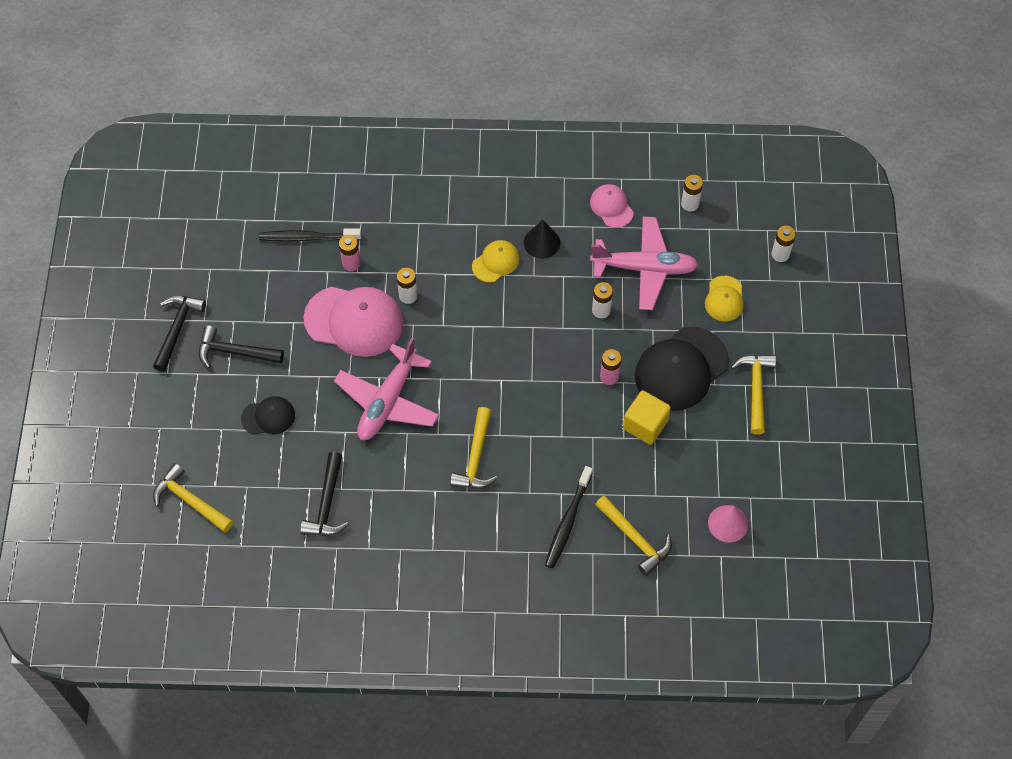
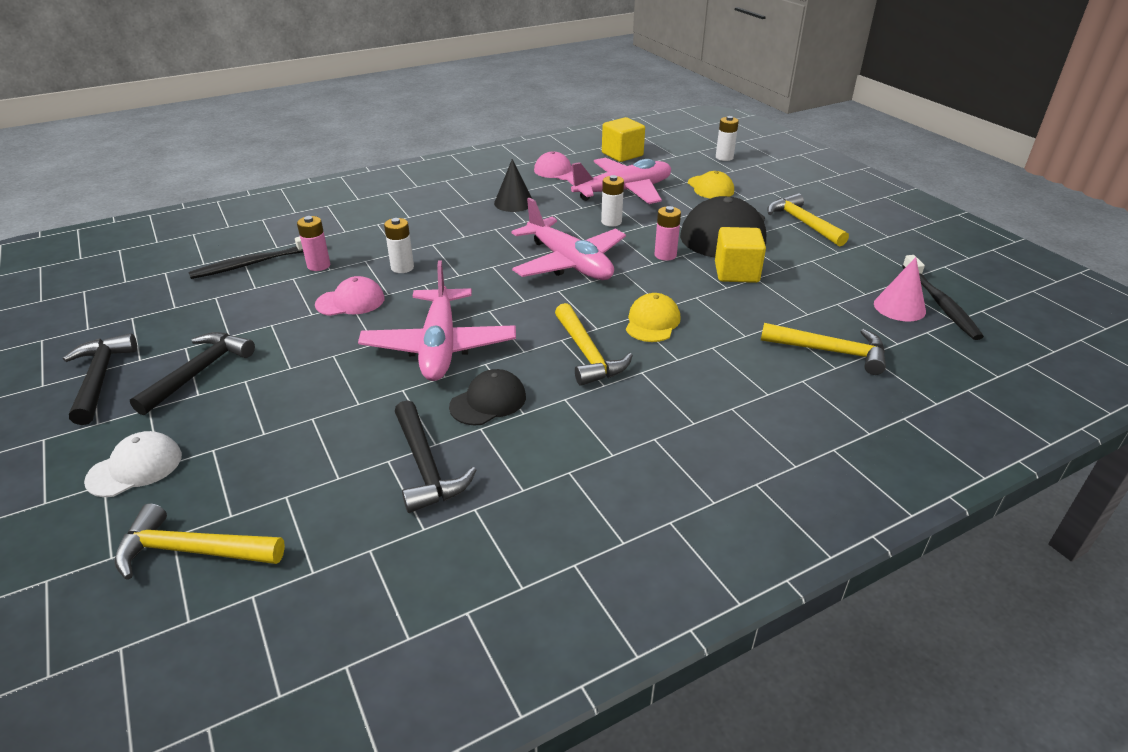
camera: 30 degrees left, 25 degrees down
(178, 423) = (135, 468): none -> white cap
(234, 352) = (199, 372): black hammer -> black hammer turned 135 degrees clockwise
(268, 417) = (281, 413): black cap -> black cap (488, 401)
(354, 321) = (350, 301): pink cap -> pink cap, size x0.52
(496, 262) = (479, 224): yellow cap -> yellow cap (652, 322)
(530, 350) = (569, 263): none -> pink plane
(568, 521) = (745, 365): black toothbrush -> black toothbrush (940, 303)
(690, 204) = (622, 154): white battery -> yellow cube

